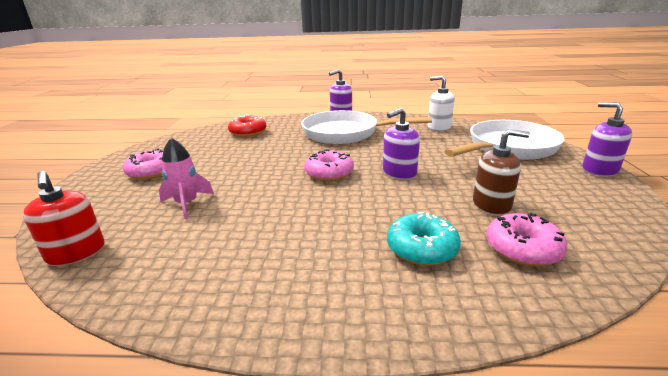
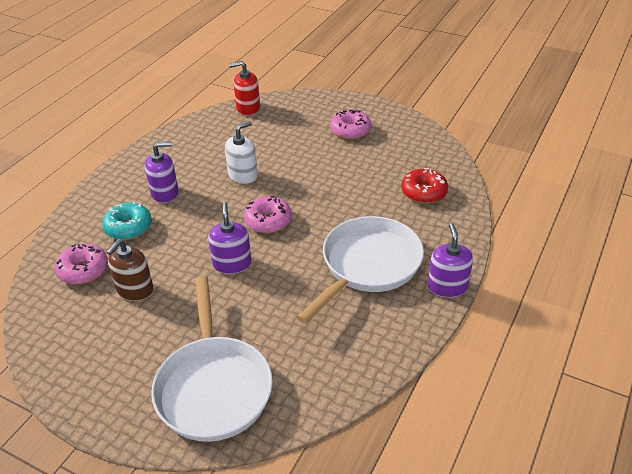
camera: 115 degrees right, 15 degrees up
(187, 204) = (275, 144): pink rocket -> none
(439, 127) = (328, 365): white soap dispenser -> white soap dispenser (243, 175)
(599, 170) = (104, 420): purple soap dispenser -> purple soap dispenser (165, 193)

